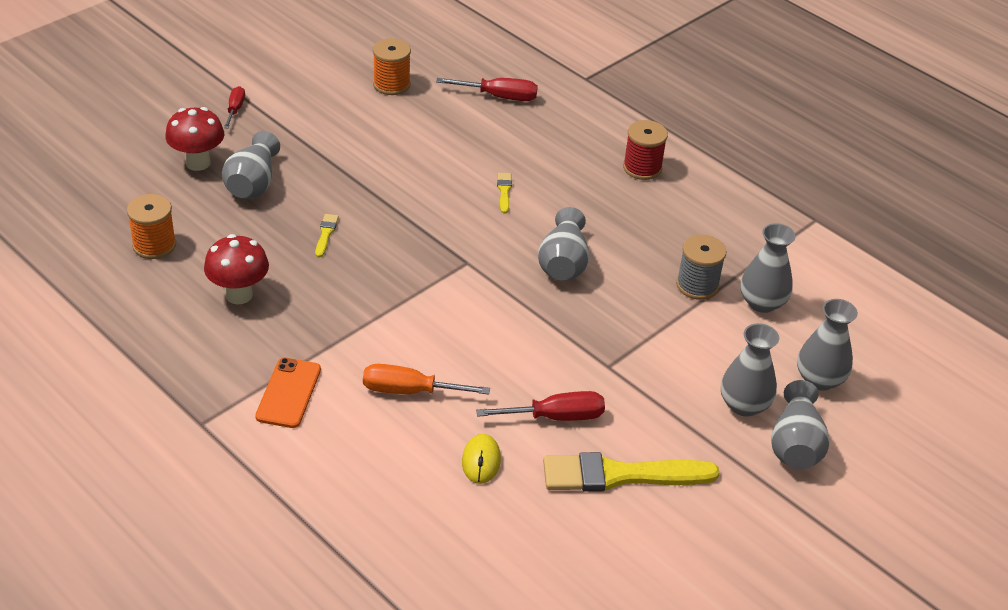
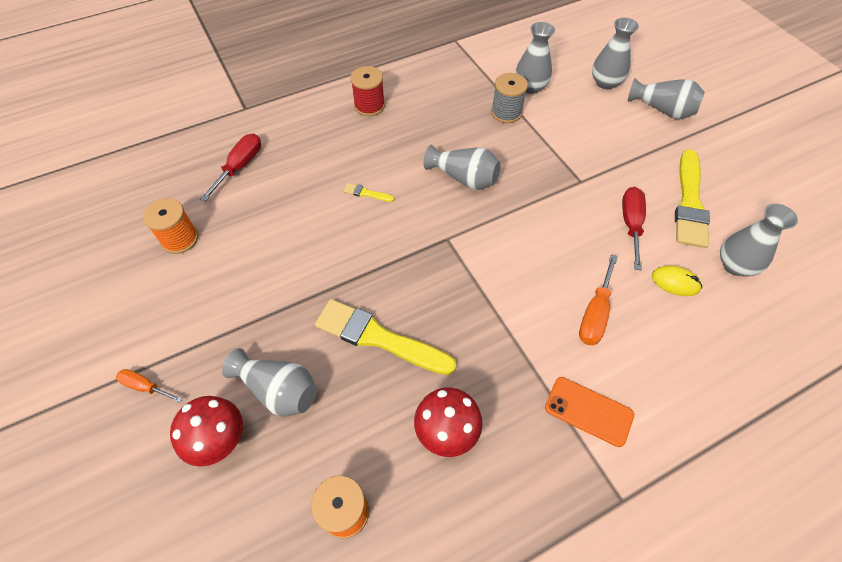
camera: 70 degrees left, 15 degrees up
(235, 109) = (145, 386): red screwdriver -> orange screwdriver
(326, 234) = (379, 338): yellow brush -> yellow brush, size x2.41
(744, 405) = (626, 123): grey vase -> grey vase (735, 265)

